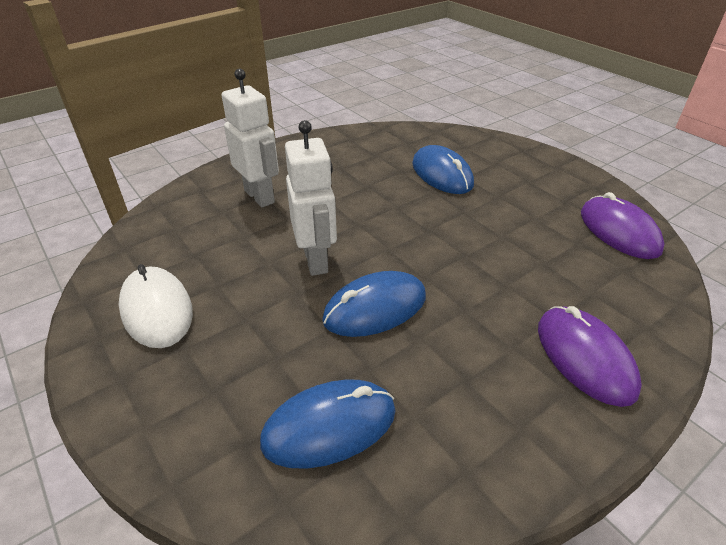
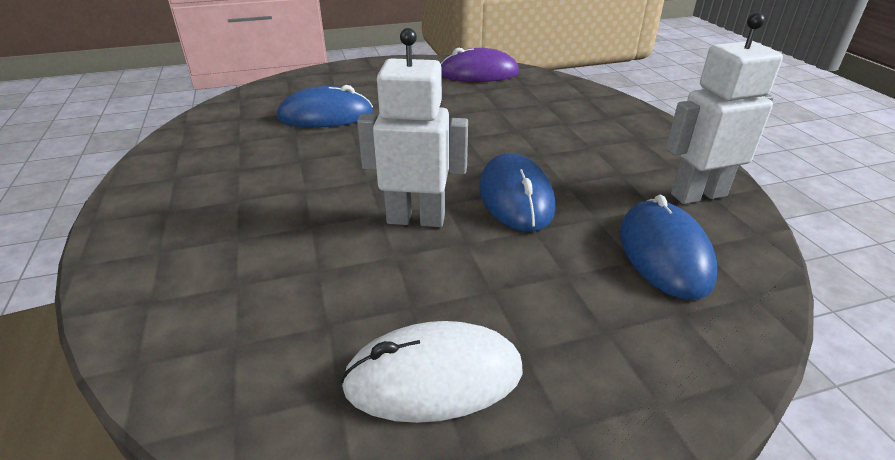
camera: 70 degrees left, 5 degrees down
(260, 196) = (235, 242): white robot -> white robot (698, 195)
(584, 357) = (608, 123): purple mouse -> none

